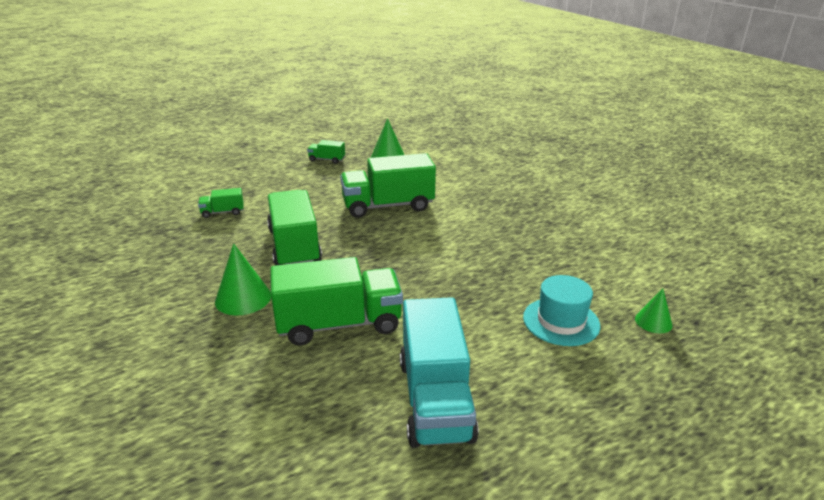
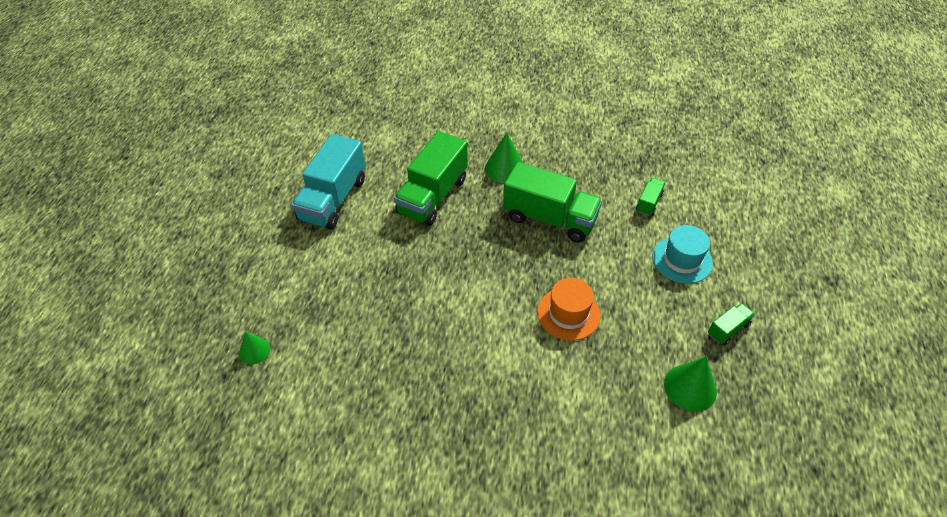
camera: 130 degrees right, 20 degrees up
(388, 206) = (568, 313): green truck -> orange hat
(435, 399) = (333, 199): turquoise truck -> turquoise truck turned 105 degrees counterclockwise
(561, 321) = (314, 300): turquoise hat -> turquoise hat (682, 260)

